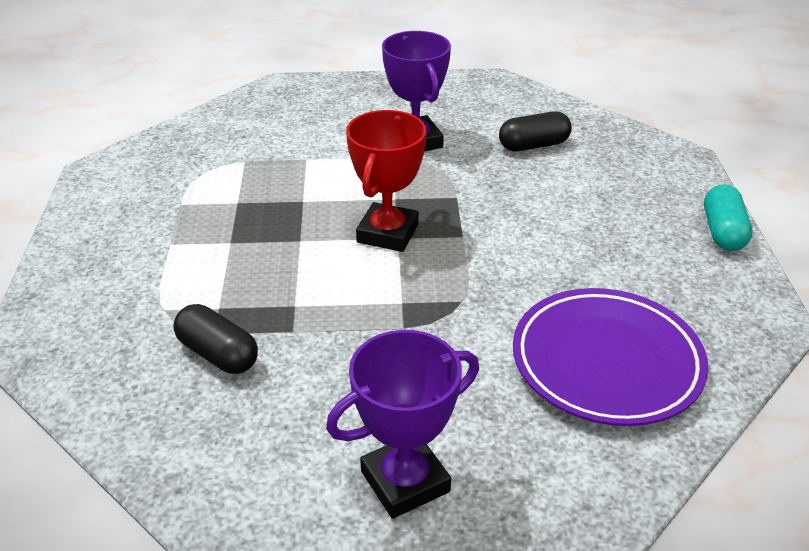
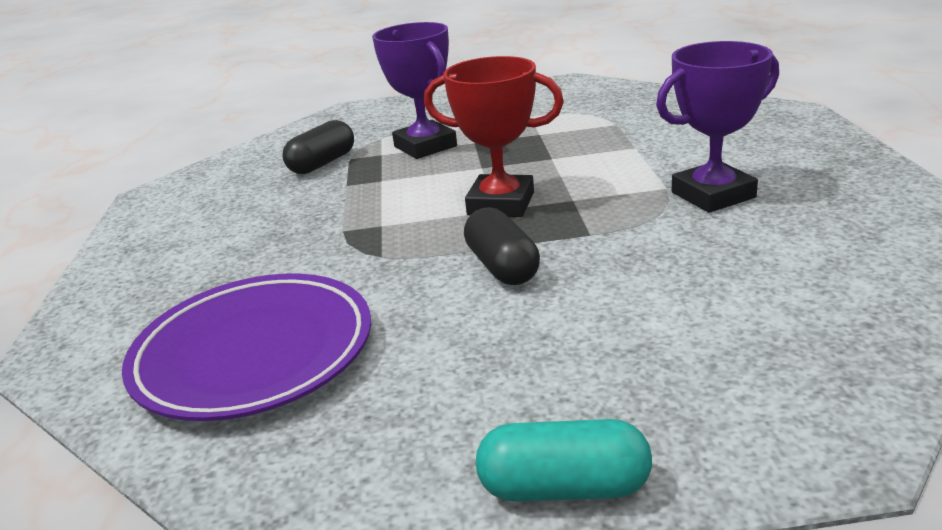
camera: 90 degrees right, 10 degrees down
(405, 481) = (147, 252): purple trophy -> purple trophy (425, 146)
(533, 145) = (763, 278): black capsule -> black capsule (502, 267)

